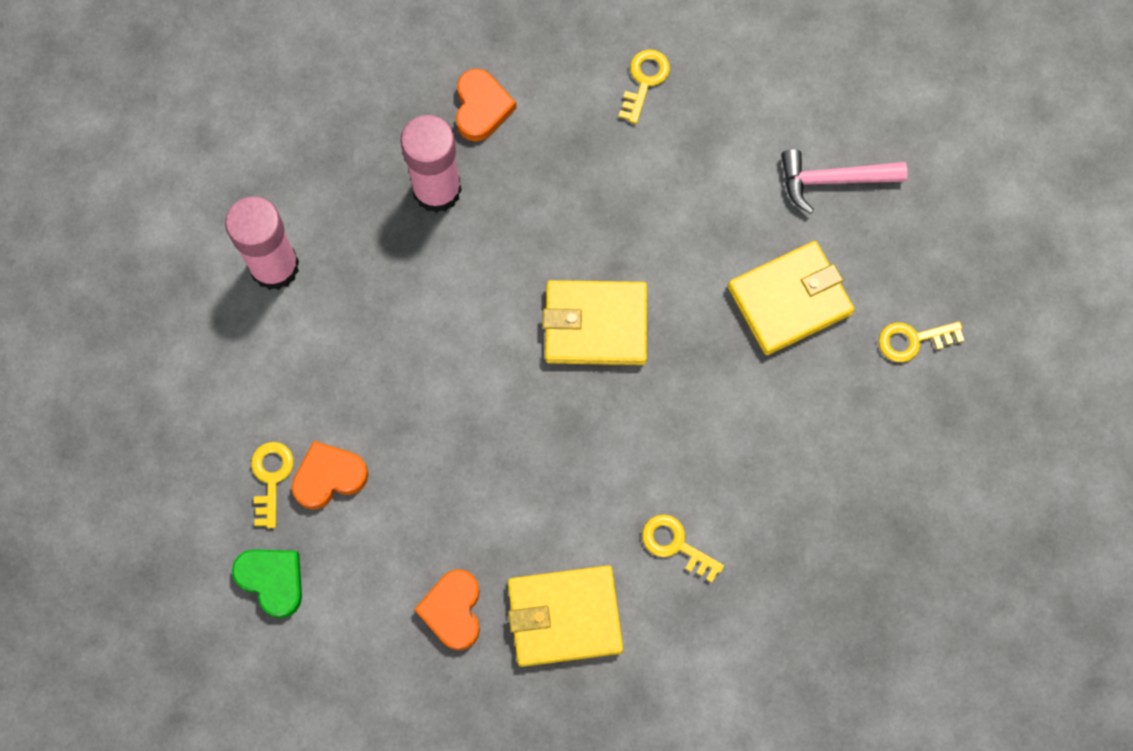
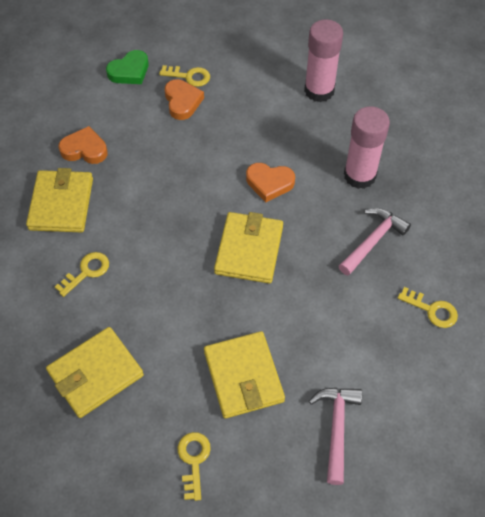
camera: 100 degrees right, 15 degrees down
(481, 108) = (417, 207): orange heart -> orange heart (269, 183)
(549, 162) = (373, 241): none -> pink hammer
(828, 489) = (96, 374): none -> yellow wallet

